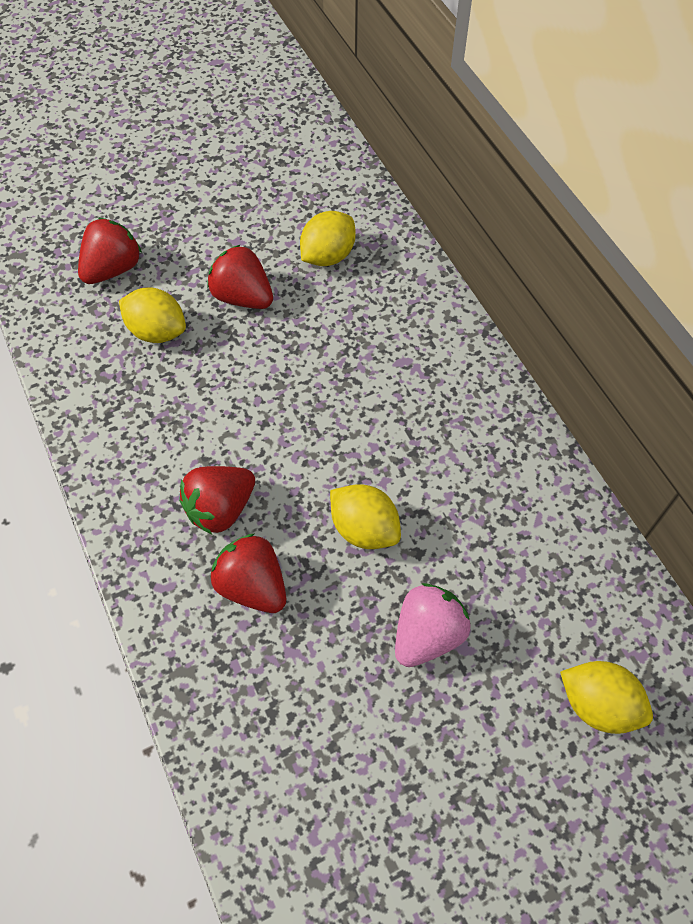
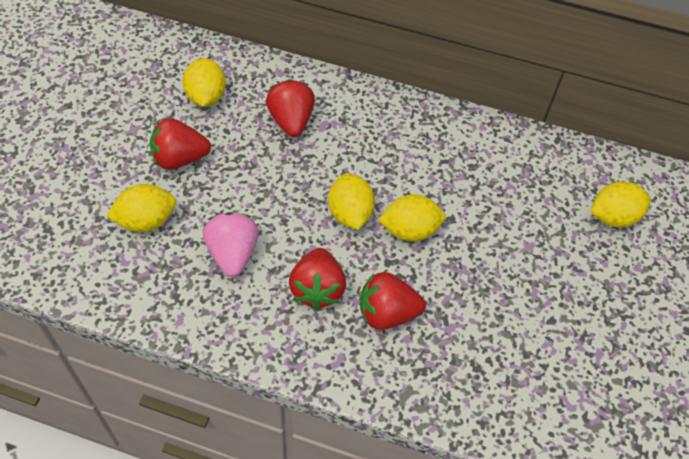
camera: 50 degrees left, 5 degrees down
(113, 269) = (63, 206): red strawberry -> red strawberry (291, 121)
(328, 465) = (350, 214): none -> yellow lemon
(427, 634) = (504, 255): pink strawberry -> pink strawberry (233, 254)

